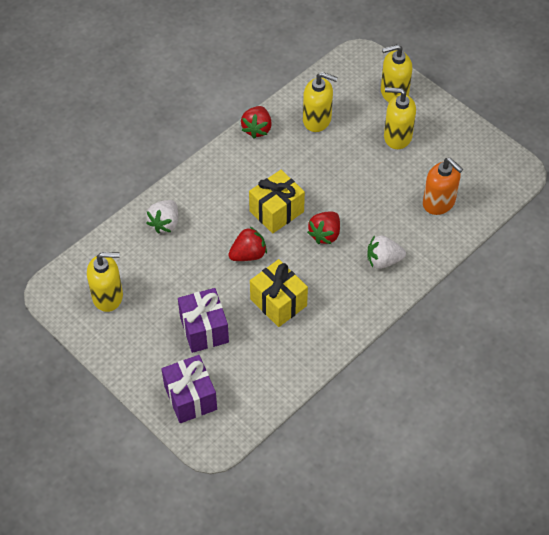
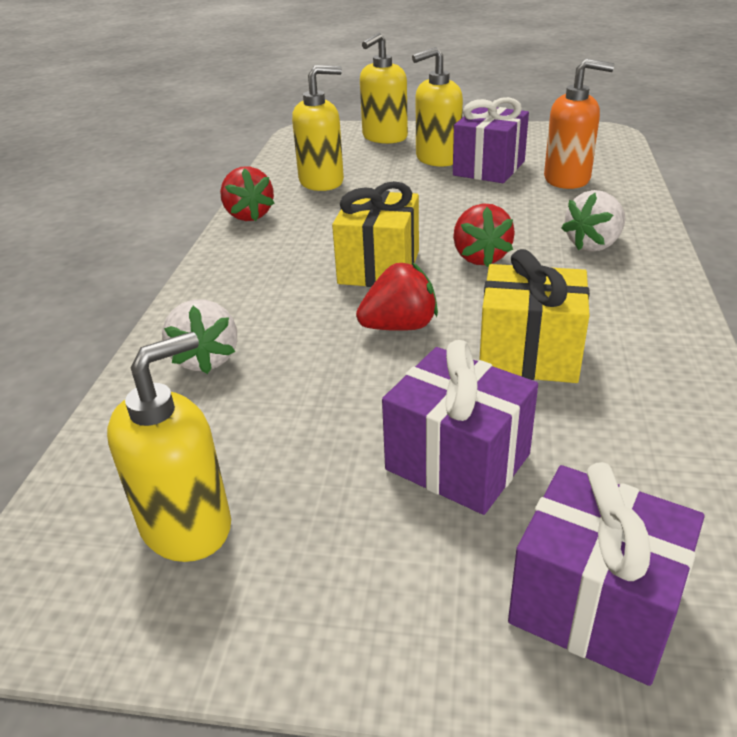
camera: 35 degrees left, 20 degrees down
(248, 254) = (399, 326): red strawberry -> red strawberry turned 45 degrees clockwise
(412, 165) = (489, 168): none -> purple gift

